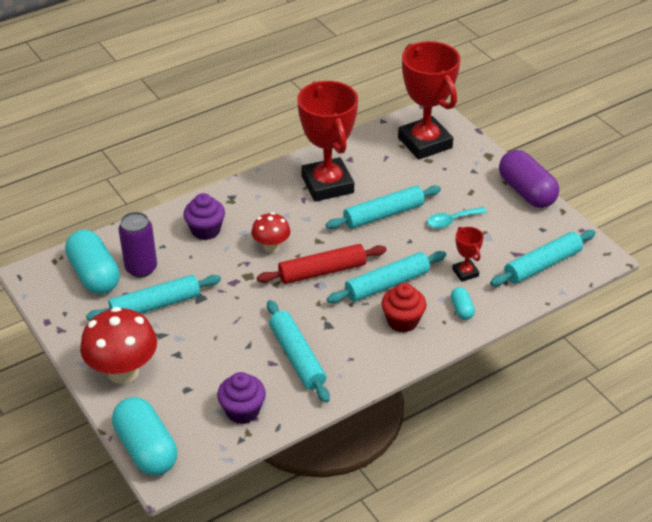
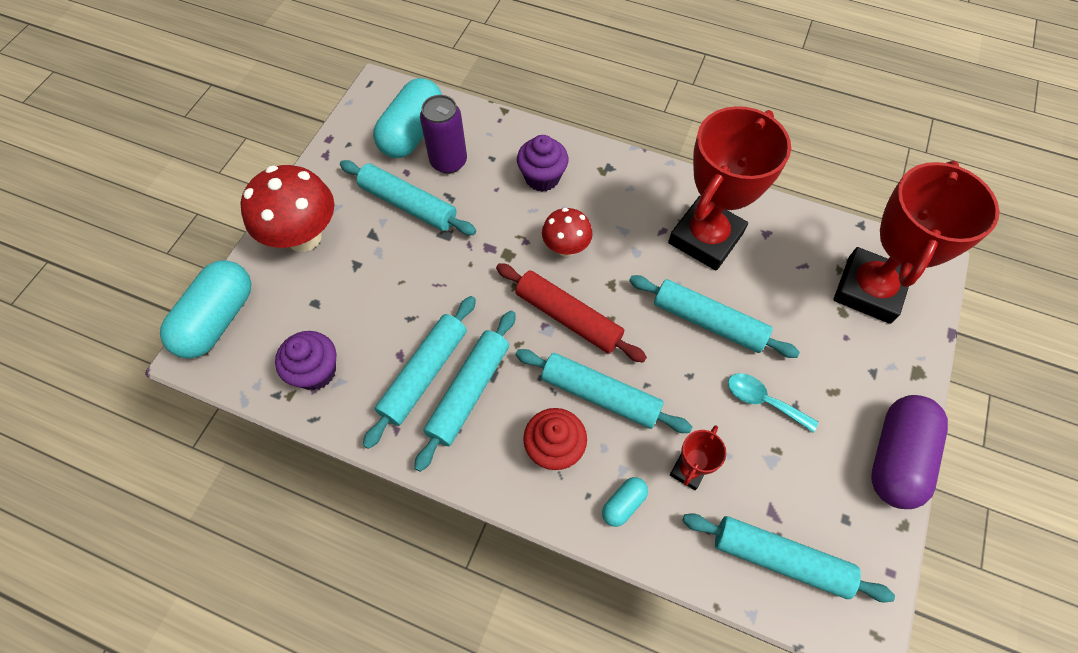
camera: 55 degrees right, 20 degrees up
(330, 341) = (469, 392): none -> turquoise rolling pin

